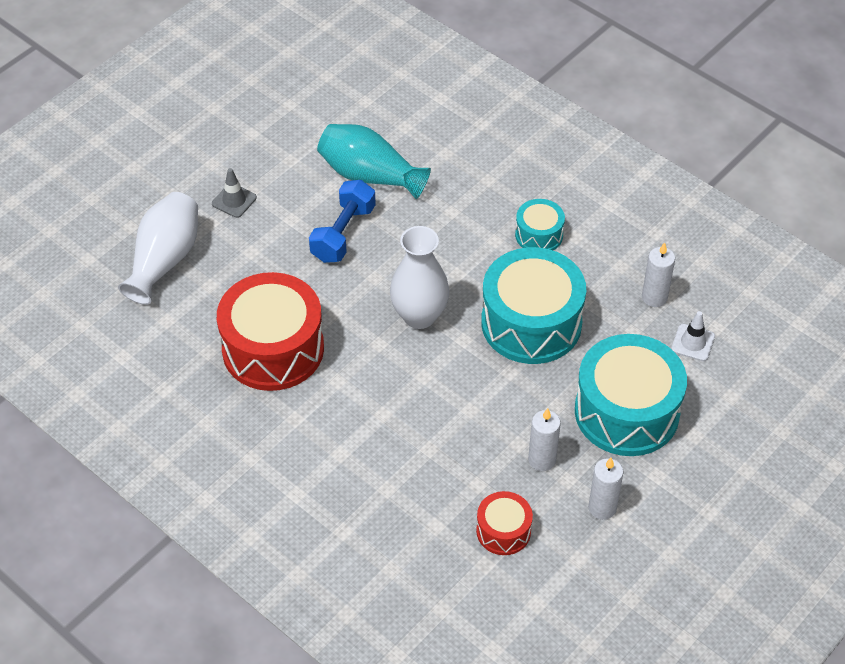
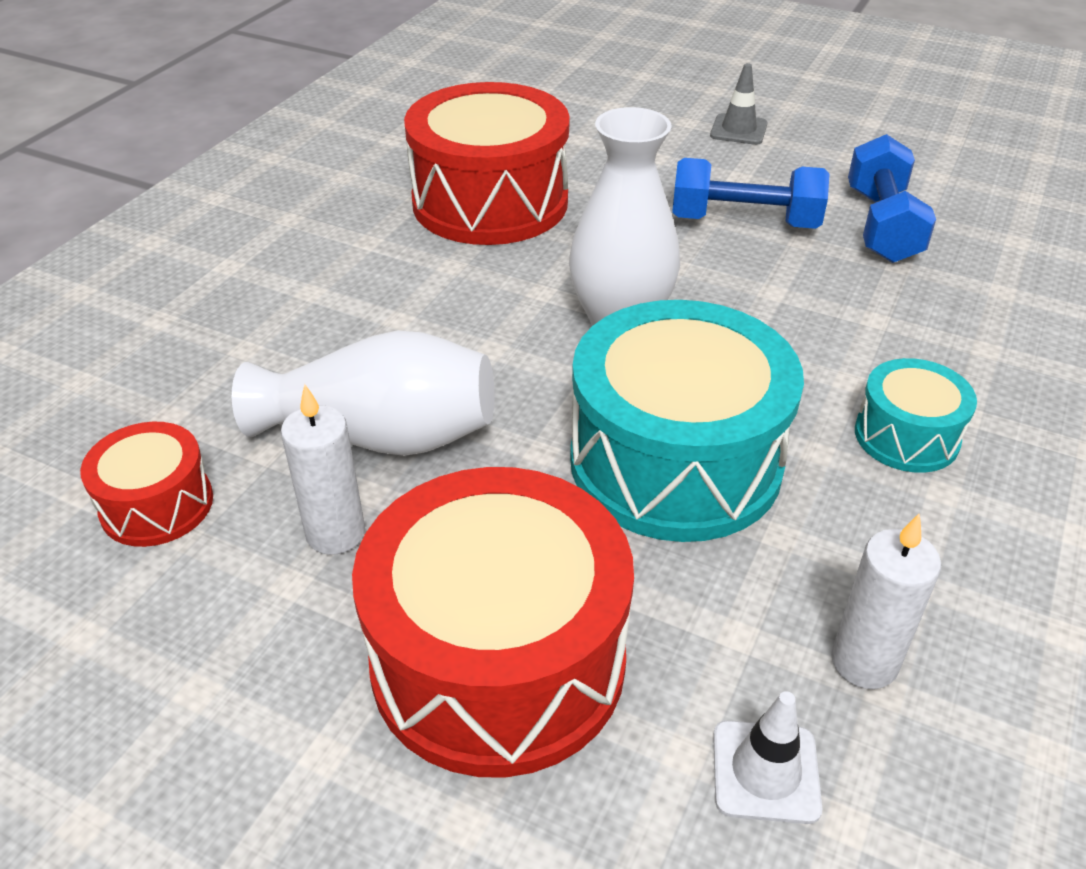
camera: 75 degrees right, 10 degrees down
(165, 260) = (603, 104): white vase -> white vase (381, 436)
(370, 175) = (881, 226): turquoise vase -> blue dumbbell
(602, 508) = (219, 656): white candle -> none
(626, 412) = (498, 660): turquoise drum -> red drum

